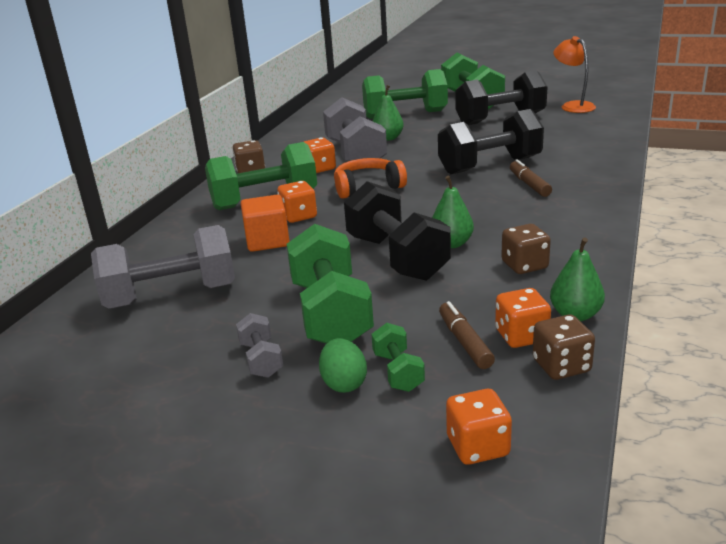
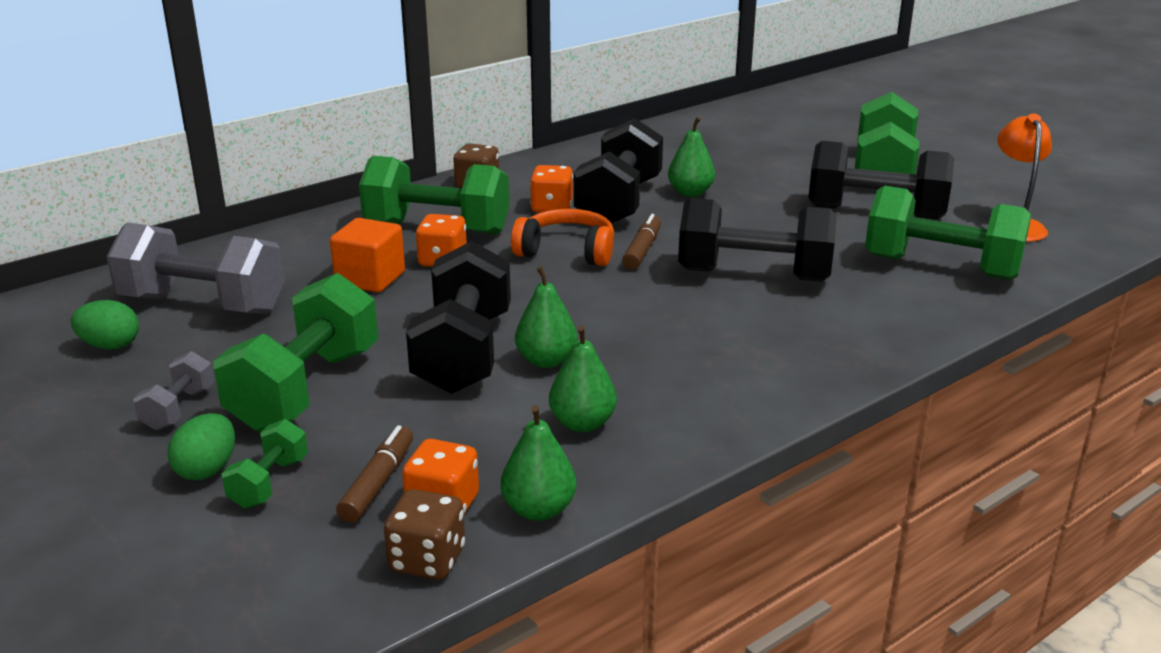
camera: 30 degrees right, 0 degrees up
(140, 345) = (110, 346): none -> green egg
(355, 154) = (619, 202): grey dumbbell -> black dumbbell
(405, 114) = (762, 165): green dumbbell -> green dumbbell (941, 267)
(478, 447) = (217, 598): orange dice -> none
(524, 265) = (582, 423): brown dice -> green pear
(529, 184) = (761, 320): brown marker -> brown marker (642, 250)

